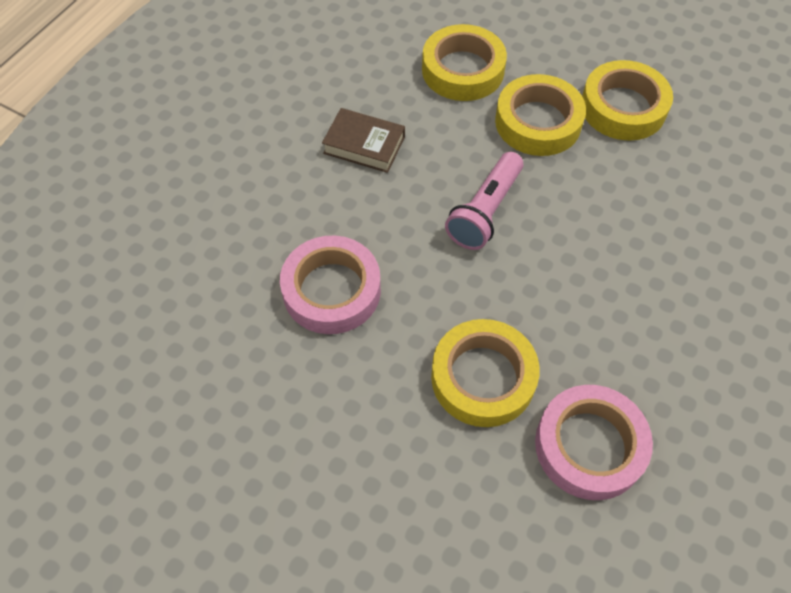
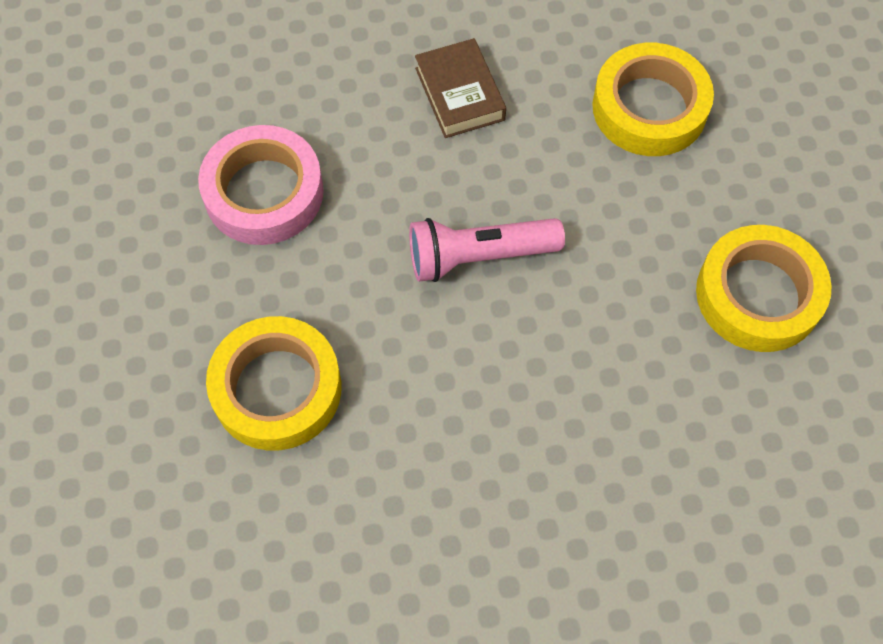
camera: 50 degrees right, 5 degrees up
(538, 122) = (649, 225): yellow tape -> none
(589, 446) = (278, 537): pink tape -> none

